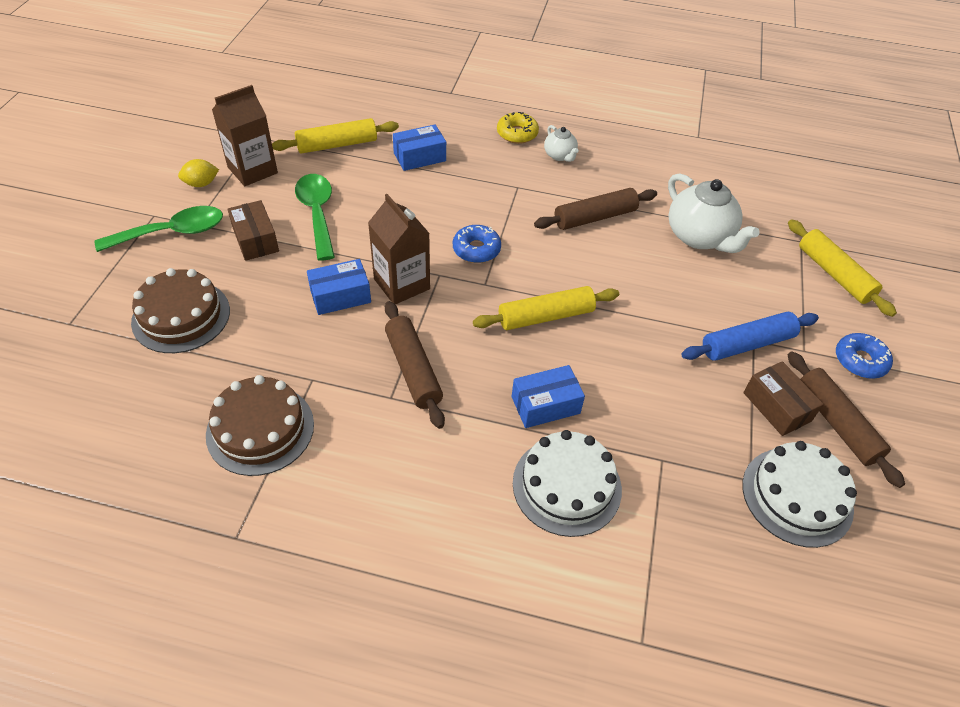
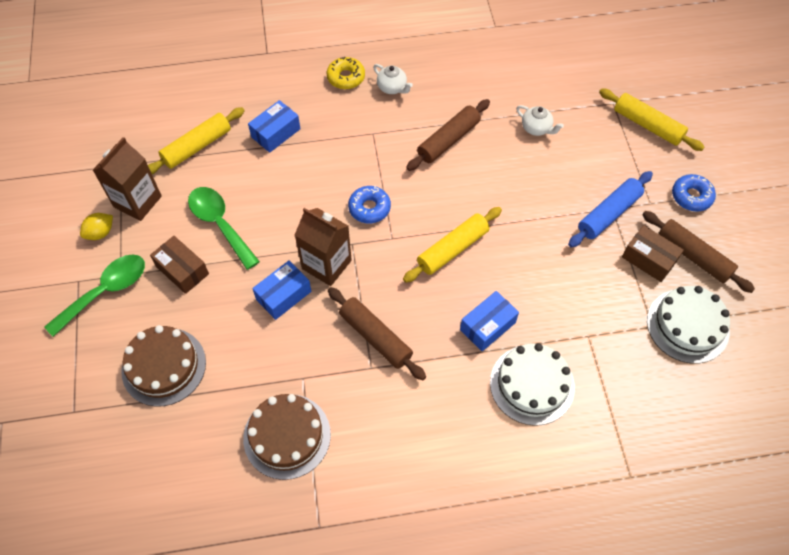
camera: 20 degrees left, 10 degrees up
(699, 237) = (536, 128): white teapot -> white teapot, size x0.52

